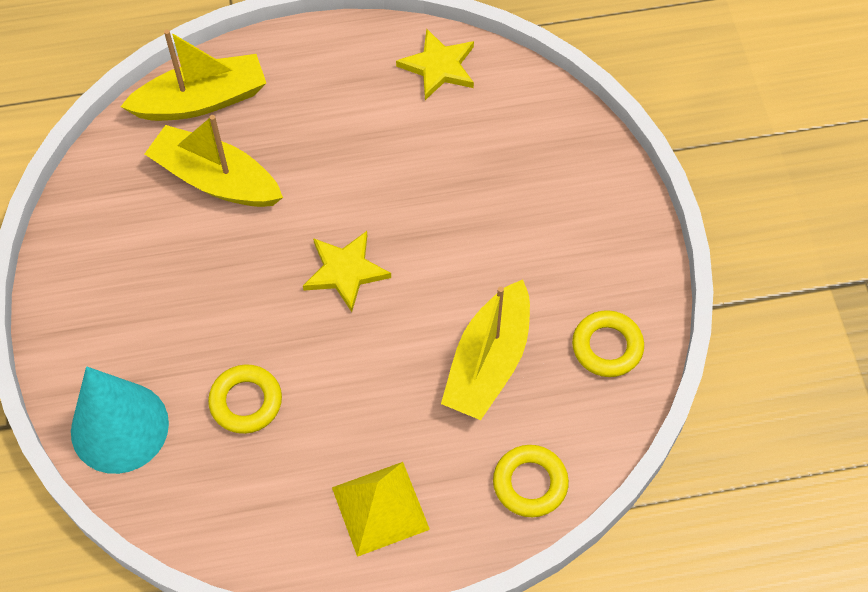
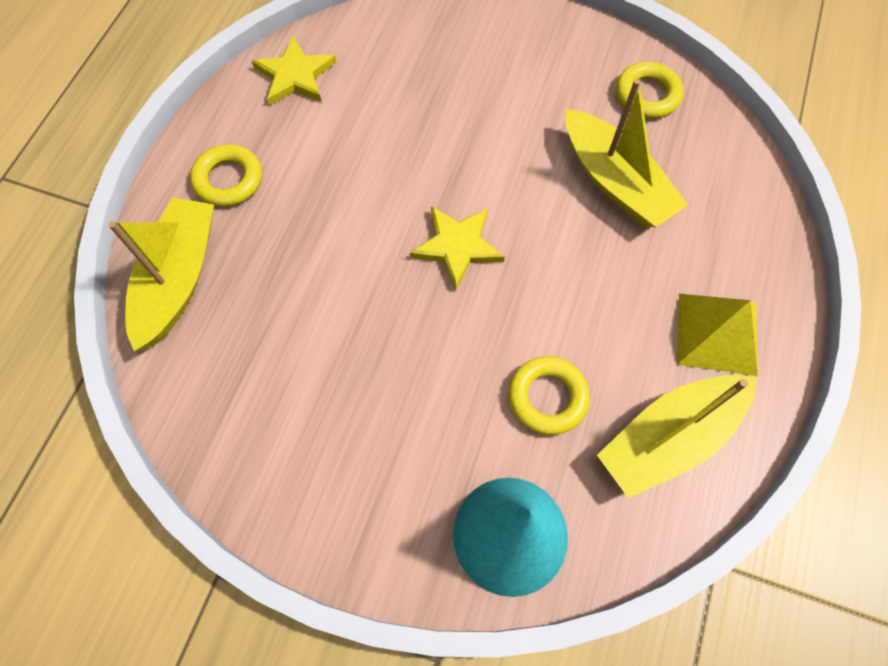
camera: 60 degrees left, 5 degrees up
(216, 179) = (280, 309): yellow boat -> yellow boat (669, 438)
(530, 483) = (746, 208): yellow ring -> yellow ring (228, 180)

